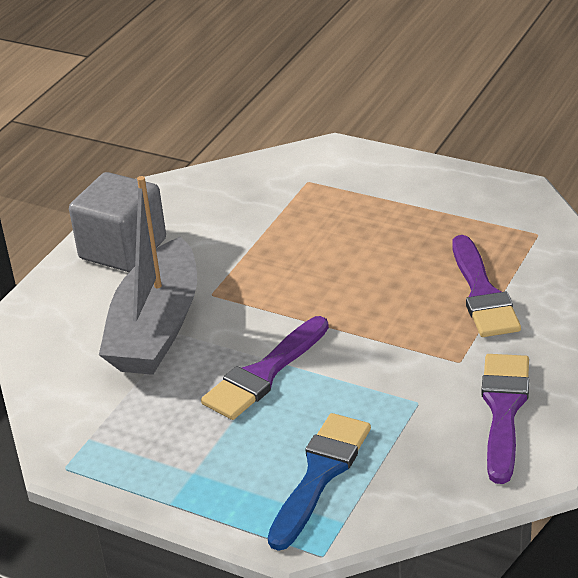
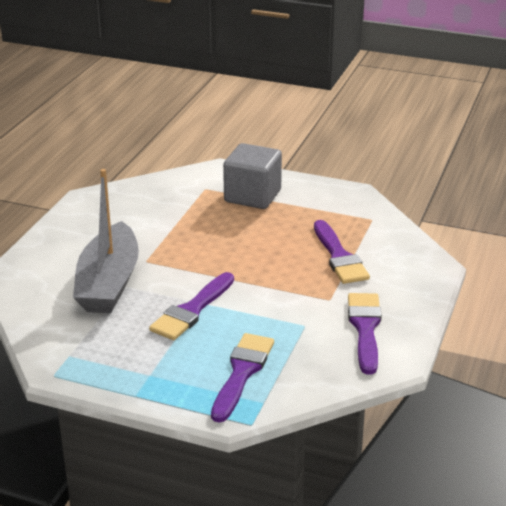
camera: 10 degrees left, 5 degrees down
(123, 249) = (76, 233): grey cube -> grey cube (252, 196)
(320, 474) = (242, 373): blue brush -> purple brush

